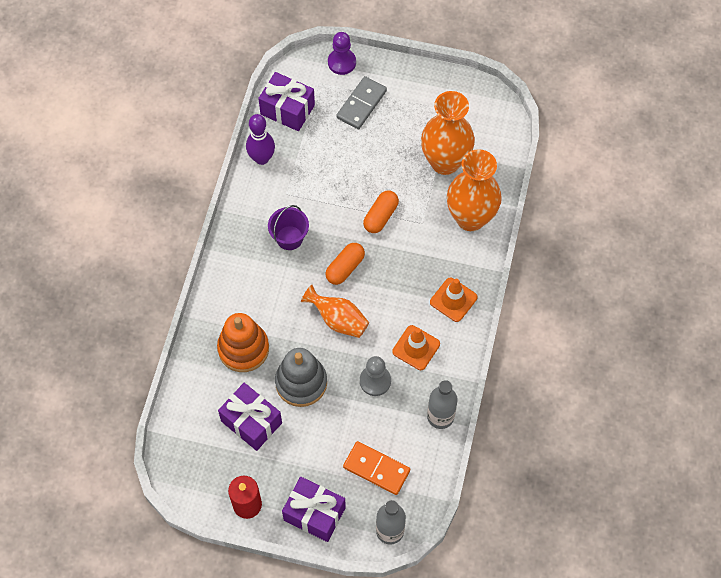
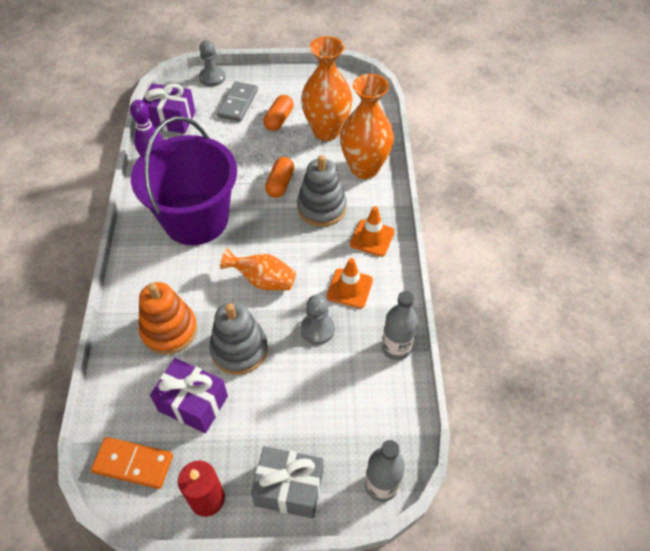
camera: 15 degrees left, 10 degrees down
(289, 238) = (196, 219): purple bucket -> purple bucket, size x2.37
(314, 514) = (289, 488): purple gift -> grey gift
(342, 62) = (212, 78): purple pawn -> grey pawn
(345, 268) = (257, 233): orange capsule -> orange capsule (279, 119)
(376, 469) = (345, 419): orange domino -> orange domino (133, 464)
(414, 254) = (321, 208): none -> grey stacking toy

